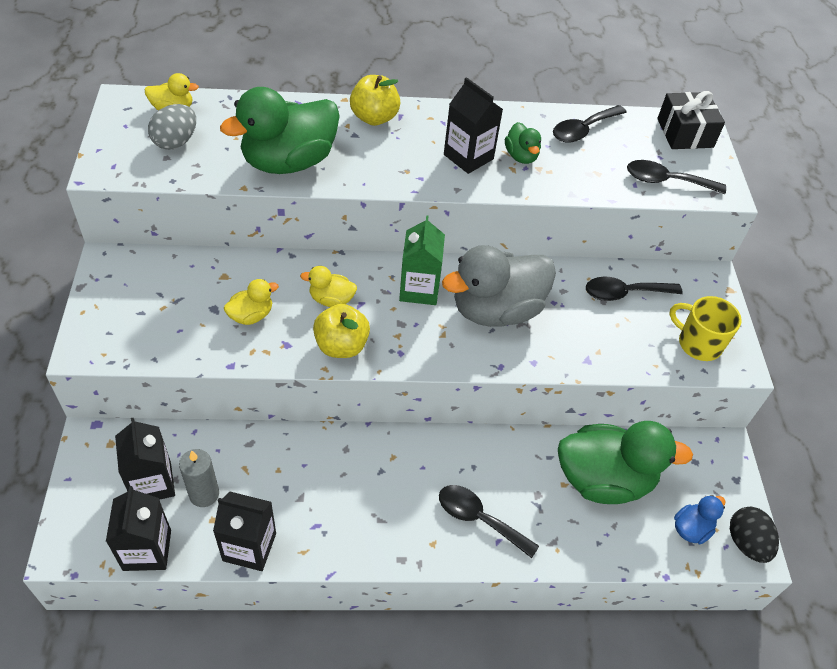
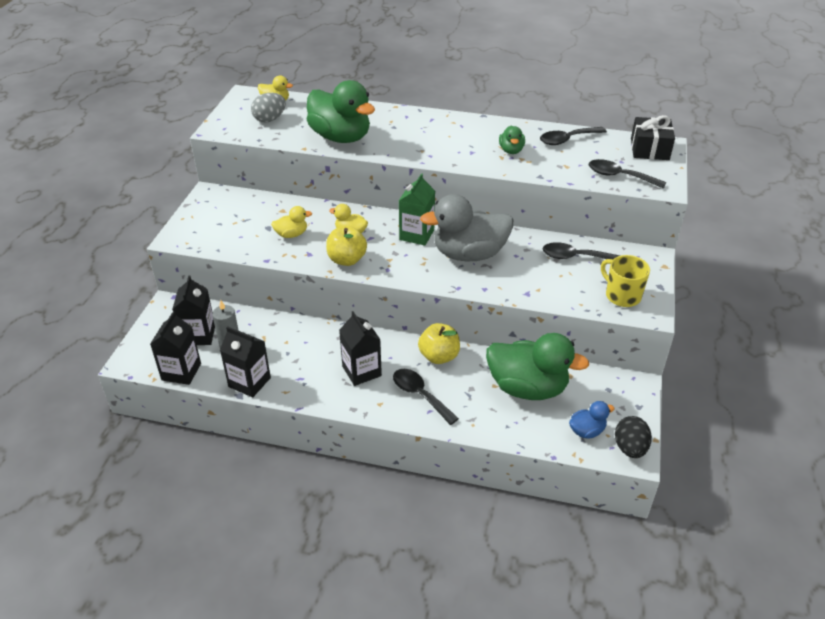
camera: 20 degrees right, 10 degrees down
(289, 162) = (341, 137): green duck -> green duck turned 120 degrees counterclockwise
(374, 118) = (412, 118): yellow apple -> yellow apple (439, 356)
(468, 157) = (471, 147): black carton -> black carton (361, 371)

